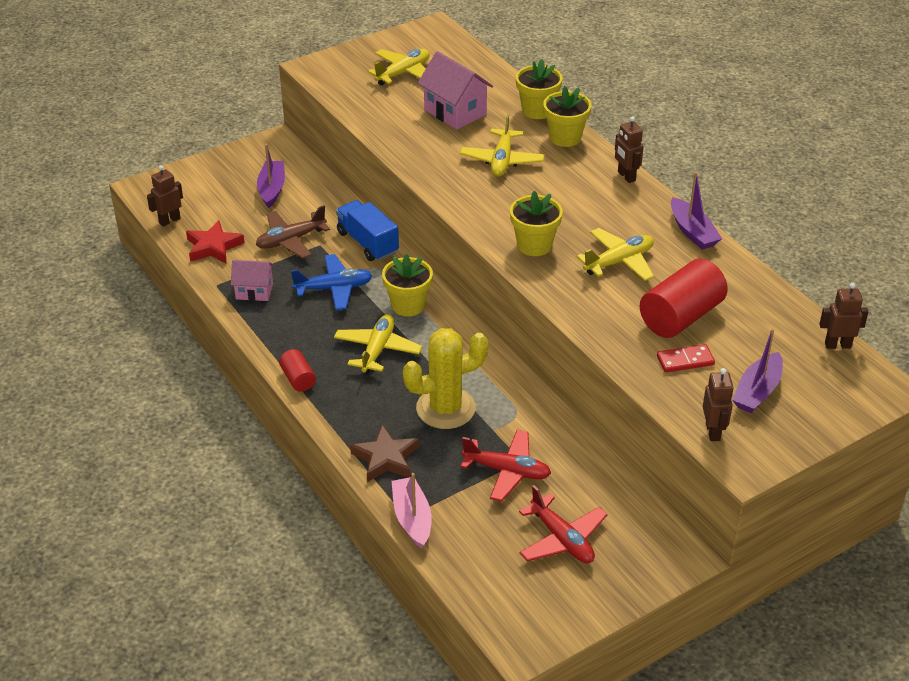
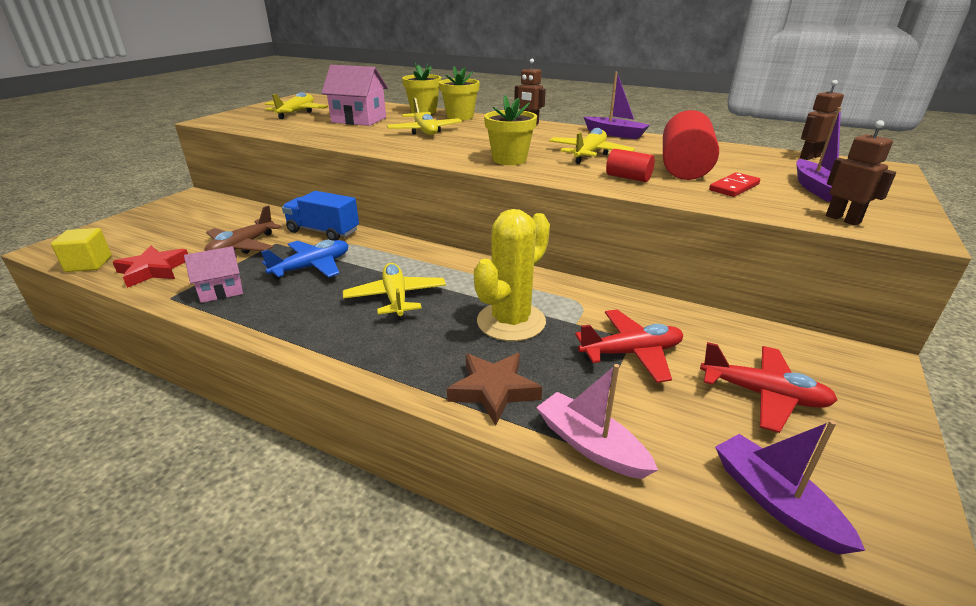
camera: 30 degrees left, 10 degrees down
(169, 220) = (89, 264): brown robot -> yellow cube
(272, 189) = (202, 221): purple boat -> purple boat (775, 501)
(298, 379) = (323, 349): red cylinder -> red cylinder (628, 178)
(408, 305) = (397, 259): yellow flower pot -> none

